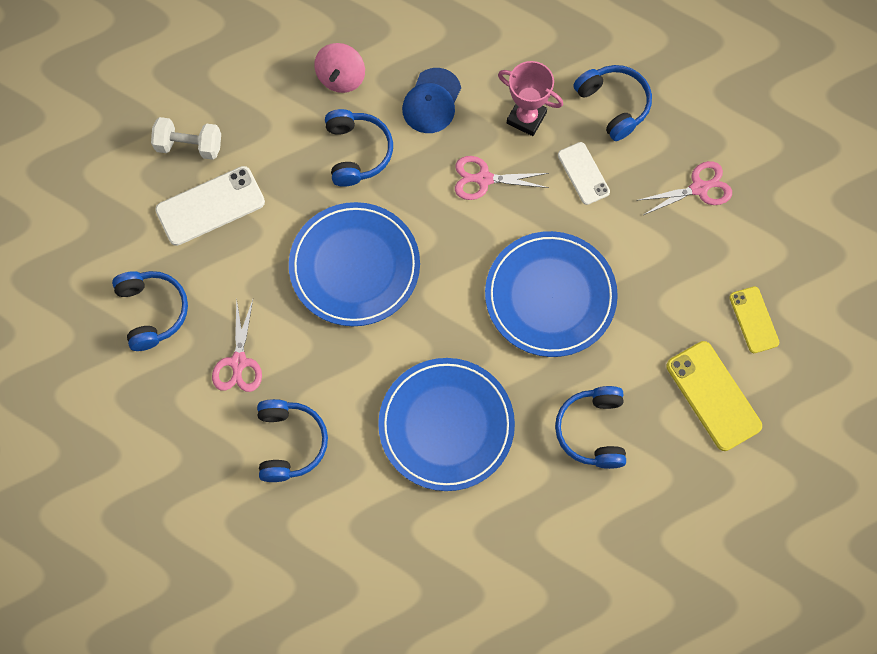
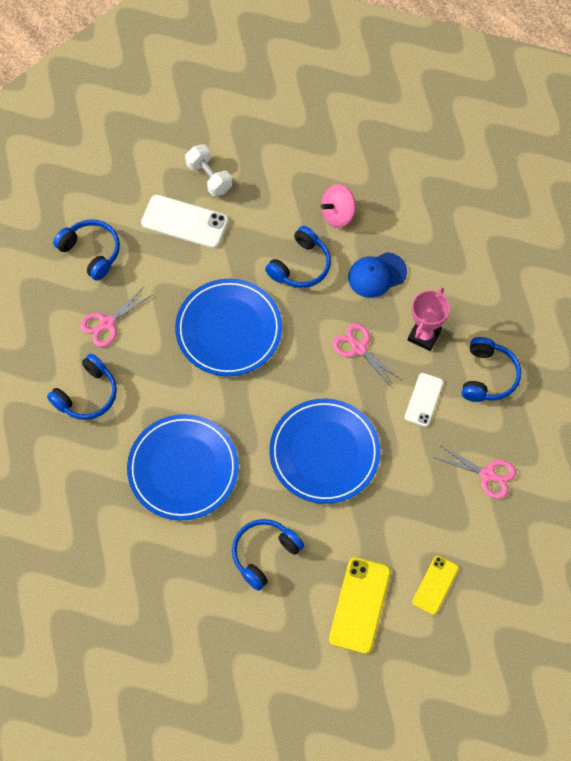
camera: 45 degrees right, 5 degrees down
(152, 311) = (91, 252): blue headphones -> blue headphones turned 75 degrees counterclockwise
(526, 118) = (424, 335): pink trophy -> pink trophy turned 45 degrees clockwise

